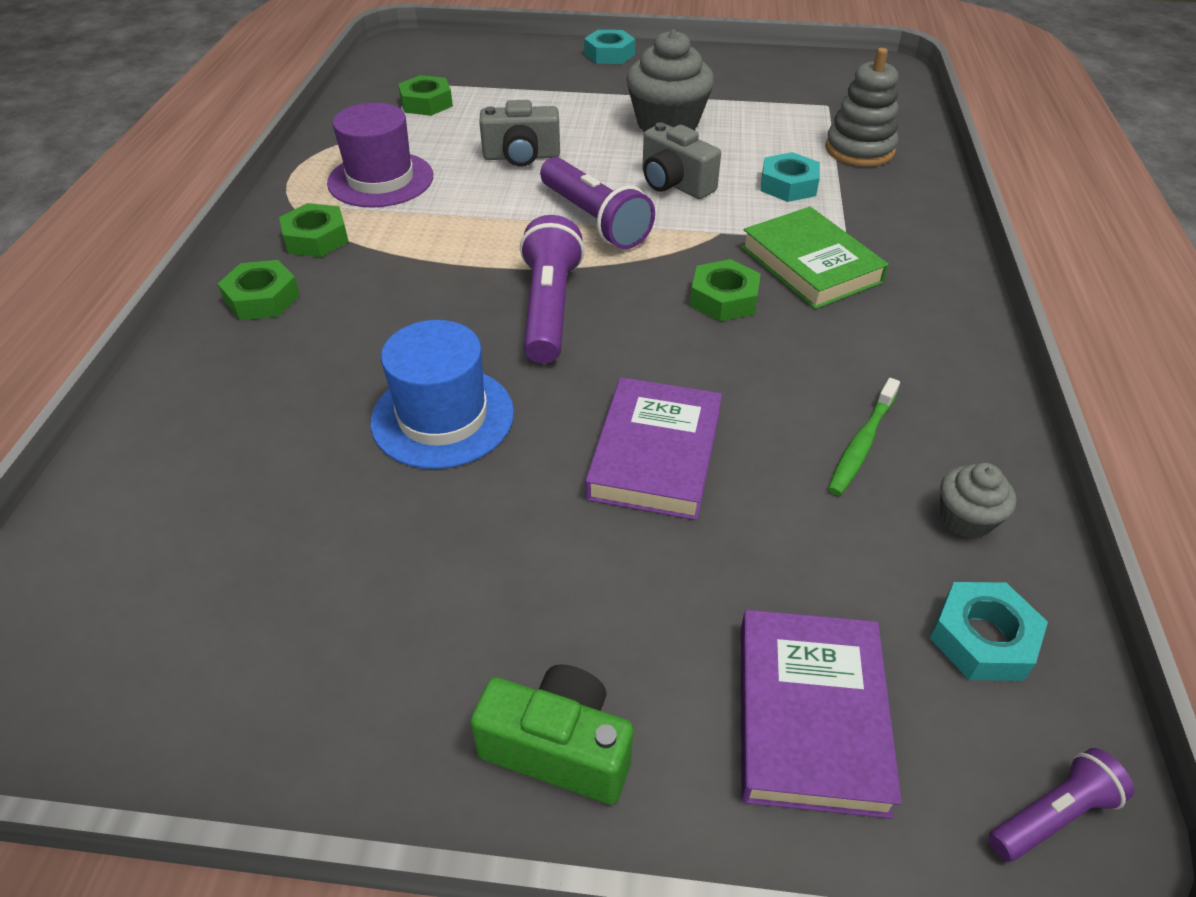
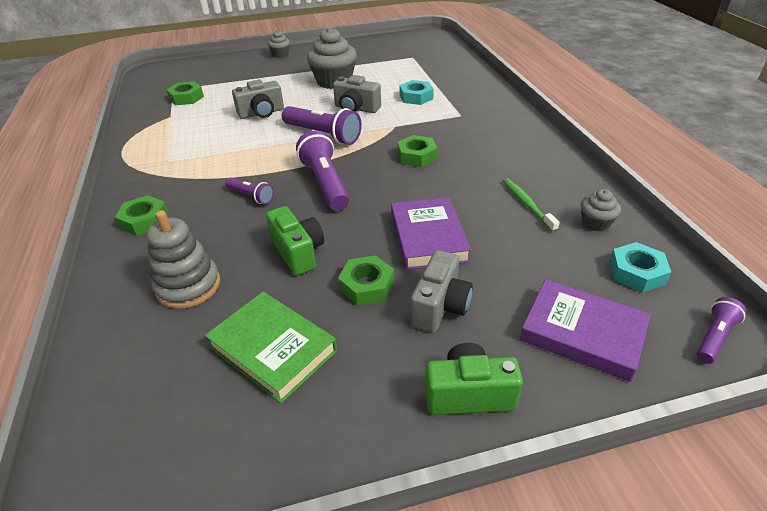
camera: 20 degrees left, 5 degrees down
(316, 238) = (160, 181): green nut -> green nut (367, 286)
(380, 180) = (182, 142): purple hat -> none
(427, 300) = (251, 196): none -> purple flashlight
(442, 417) = (298, 252): blue hat -> green camera
(603, 582) = (440, 306): none -> grey camera
(609, 54) = (280, 54): turquoise nut -> grey cupcake
(810, 264) = (450, 130): green book -> green book (273, 349)
(810, 715) = (582, 333): purple book -> purple book turned 45 degrees counterclockwise
(859, 150) = (441, 74): grey stacking toy -> grey stacking toy (188, 286)
(861, 444) = (527, 204): green toothbrush -> green toothbrush turned 150 degrees clockwise

